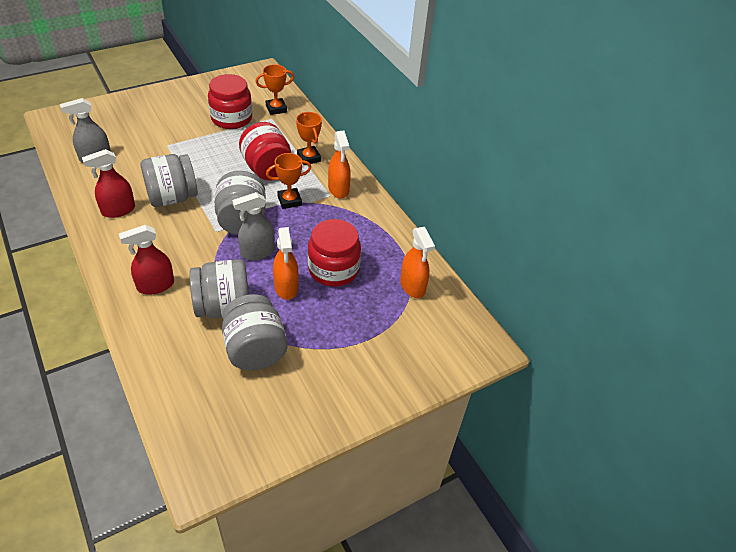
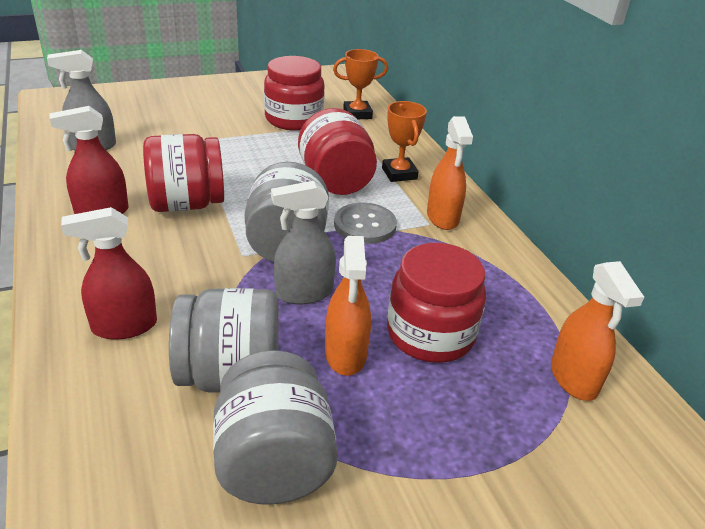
camera: 10 degrees right, 10 degrees down
(172, 198) = (187, 204): grey jar -> red jar
(289, 201) = (365, 225): orange trophy -> grey button

